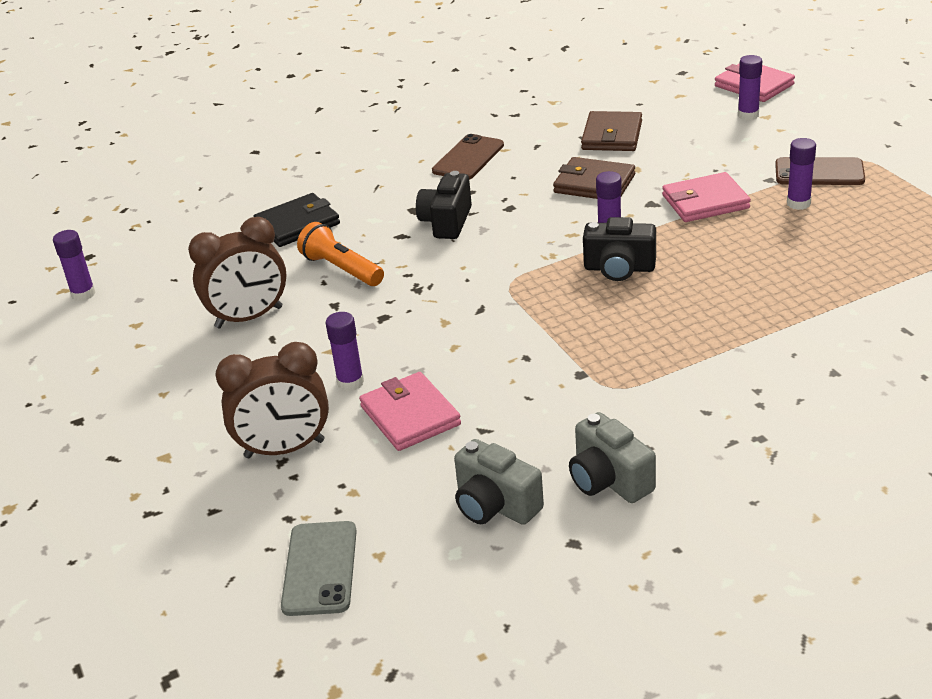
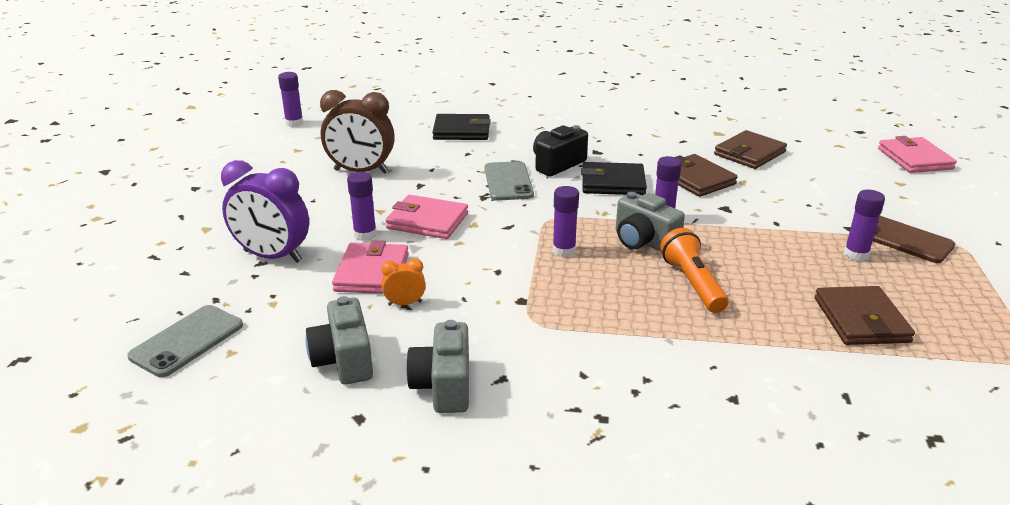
camera: 30 degrees right, 5 degrees down
(284, 449) = (272, 256): brown clock -> purple clock
(341, 269) = (452, 166): orange flashlight -> orange flashlight (692, 283)
(421, 262) = (508, 181): none -> grey phone
(468, 158) = (623, 132): brown phone -> none
(481, 428) = (405, 303): none -> orange clock
(523, 220) = (613, 183): none -> black wallet
(619, 268) = (643, 241): black camera -> grey camera
(705, 202) = (772, 223): pink wallet -> pink wallet (427, 221)
(748, 115) = (884, 177): purple glue stick -> purple glue stick (564, 251)
(857, 261) = (861, 320): none -> brown wallet

